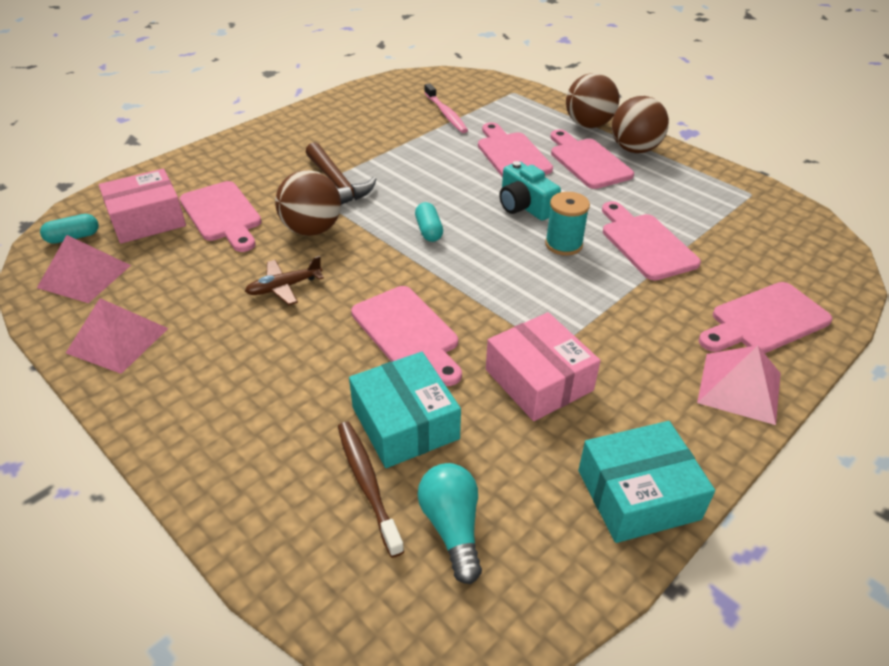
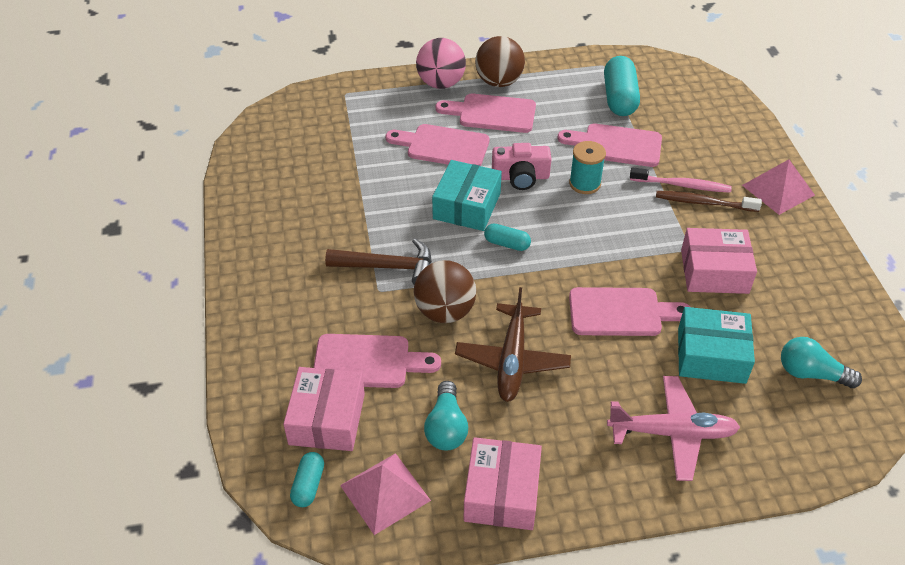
camera: 55 degrees left, 5 degrees up
(117, 340) = (502, 493): pink pyramid -> pink box
(176, 280) = (446, 427): none -> turquoise light bulb
(266, 431) = (672, 433): none -> pink plane
(284, 287) = (512, 360): brown plane -> brown plane, size x1.68
(367, 484) = (753, 398): brown toothbrush -> brown toothbrush (704, 203)
(446, 114) = (339, 149): pink toothbrush -> pink toothbrush (682, 185)
(524, 206) = (520, 177): turquoise camera -> pink camera
(588, 125) = (441, 83): brown ball -> pink ball
(638, 494) = (832, 280): turquoise box -> turquoise box (467, 206)
(718, 220) = (619, 98): none -> turquoise capsule
(765, 320) = (730, 143): pink cutting board -> none

